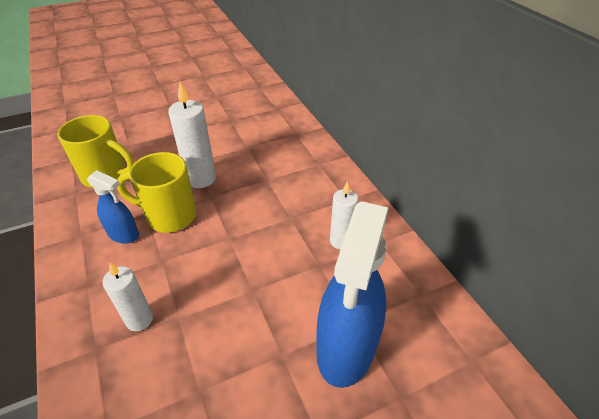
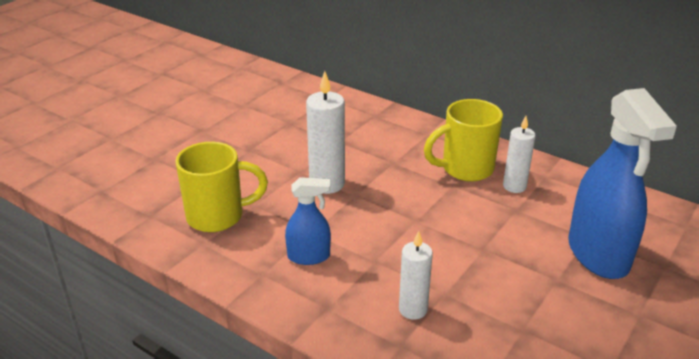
camera: 30 degrees left, 10 degrees down
(169, 216) = (336, 225): yellow mug -> yellow mug (465, 169)

